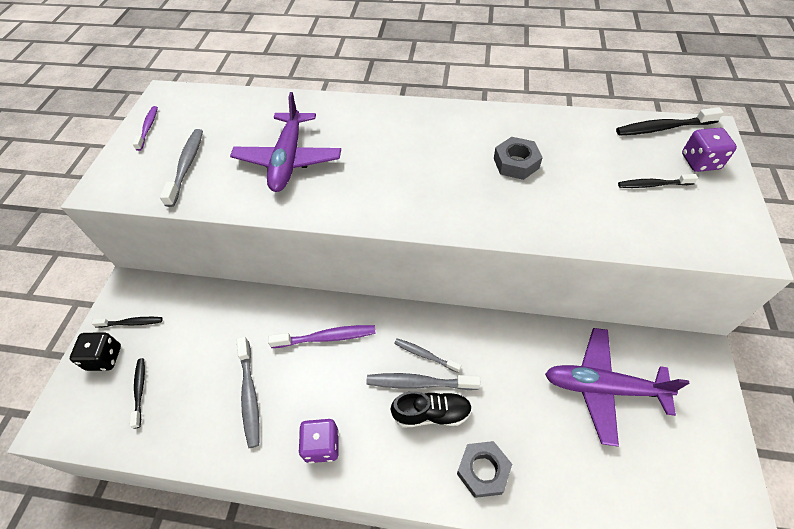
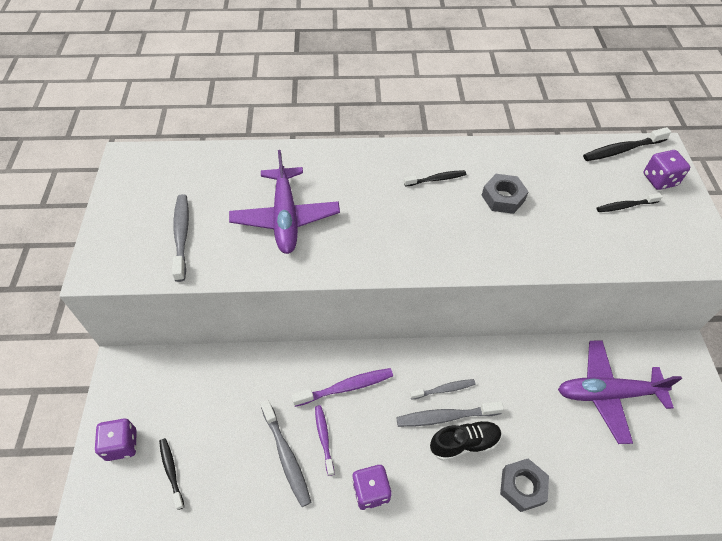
camera: 15 degrees left, 0 degrees up
(104, 358) = (121, 445): black dice -> purple dice
(131, 323) = (139, 404): black toothbrush -> black toothbrush (436, 179)
(148, 128) = (124, 198): purple toothbrush -> purple toothbrush (324, 438)
(425, 355) = (444, 389): grey toothbrush -> grey toothbrush turned 150 degrees clockwise

